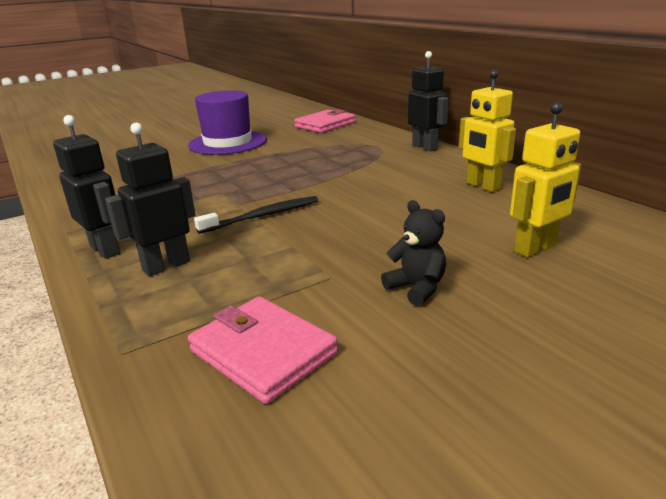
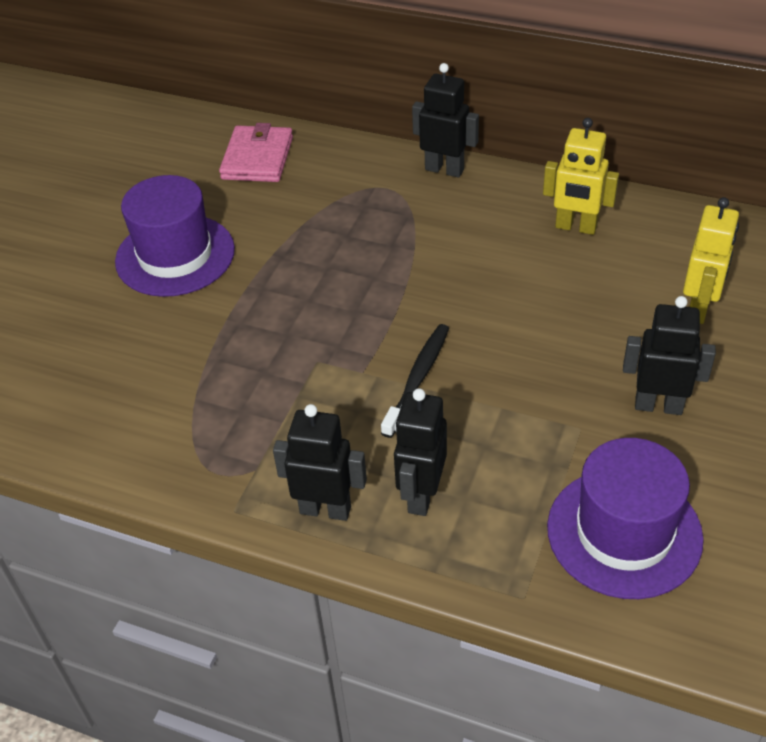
camera: 35 degrees left, 20 degrees up
(263, 352) = (624, 532): pink wallet -> purple hat
(416, 288) = (658, 405): black teddy bear -> black robot

